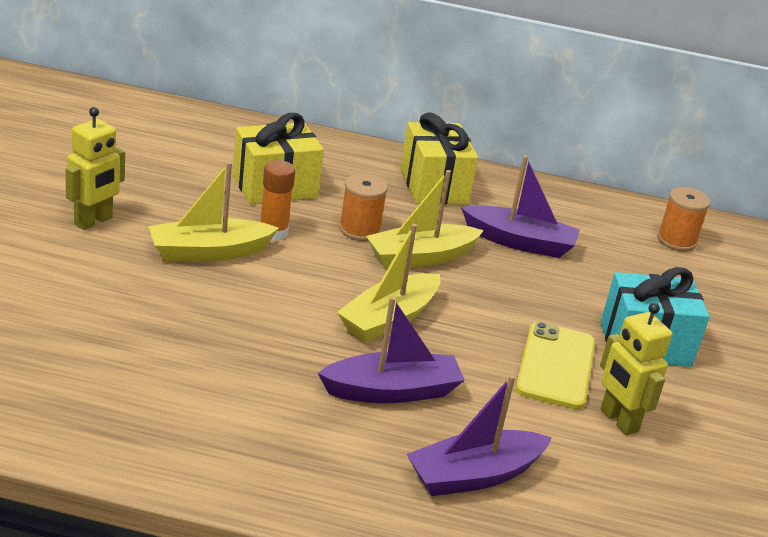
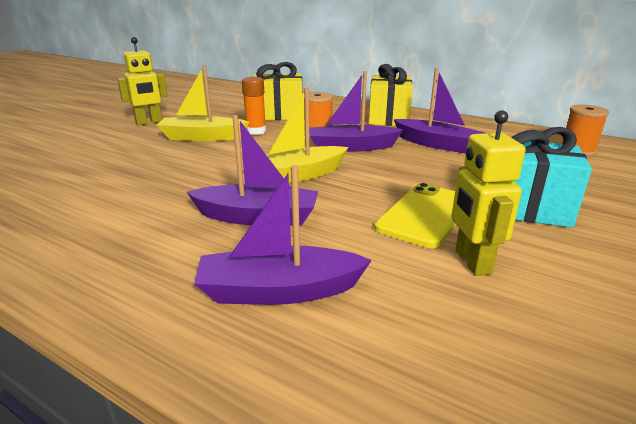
camera: 25 degrees right, 5 degrees down
(420, 257) = (351, 147): yellow boat -> purple boat

